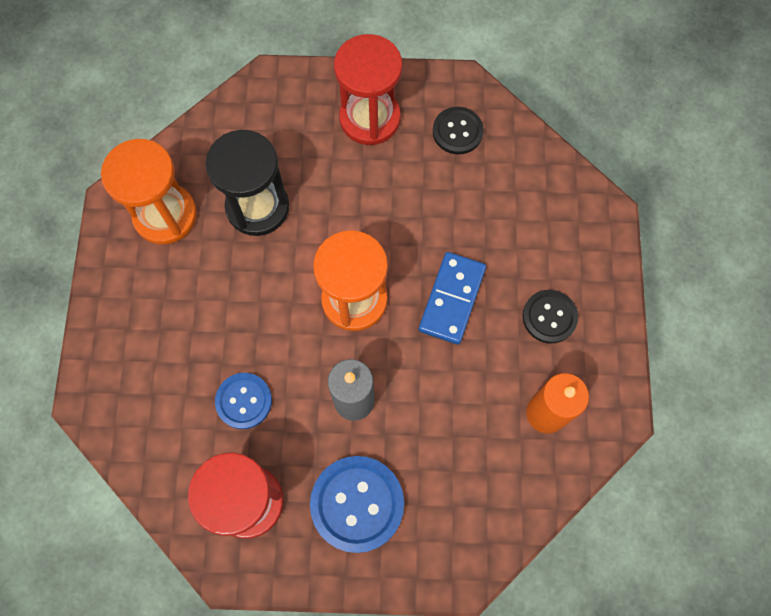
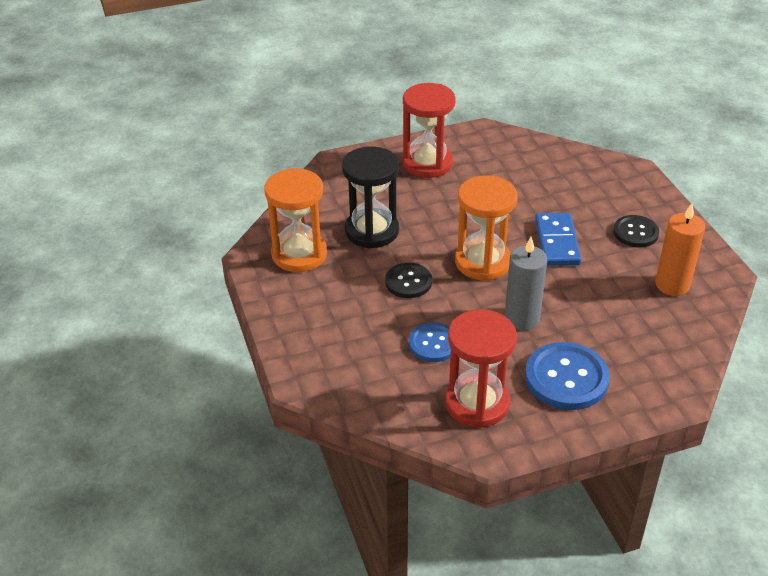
camera: 20 degrees left, 30 degrees down
(457, 131) = (498, 154): black button -> black button (408, 282)

